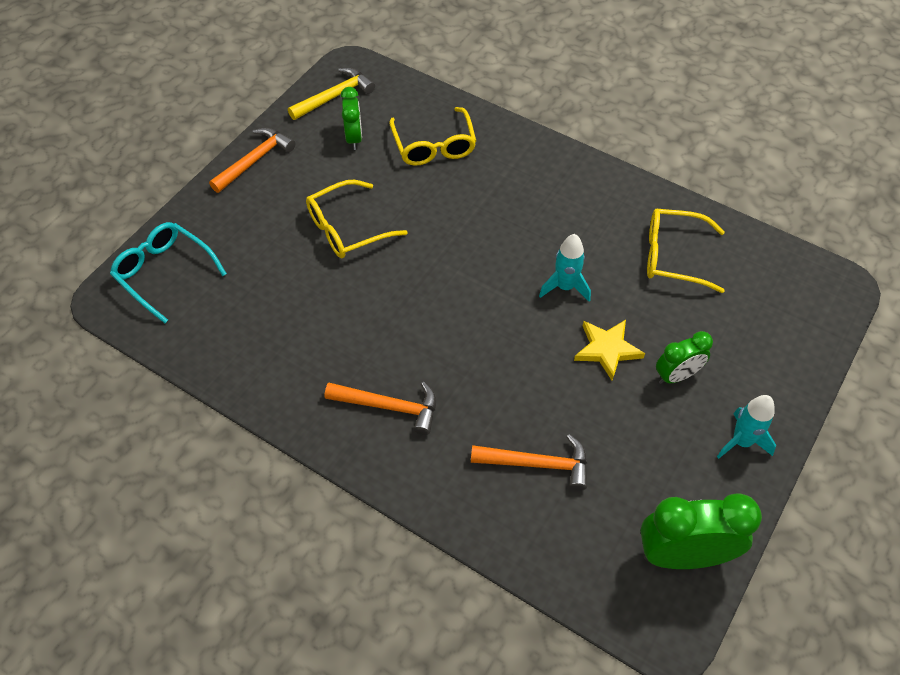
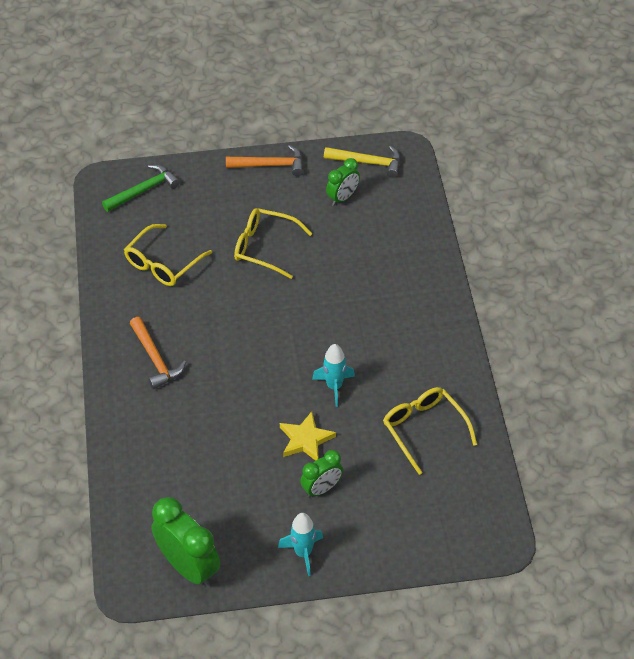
camera: 50 degrees right, 5 degrees down
(164, 273) = (143, 190): turquoise glasses -> green hammer
(434, 146) = (382, 241): yellow glasses -> yellow glasses (163, 263)
(537, 464) = (184, 456): orange hammer -> none
(676, 376) = (322, 489): green clock -> green clock turned 60 degrees counterclockwise

